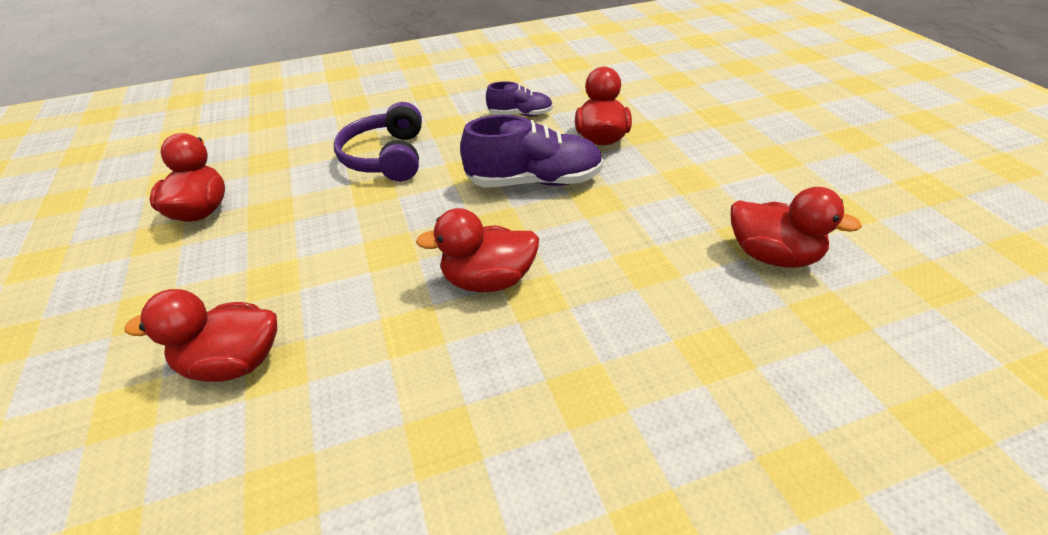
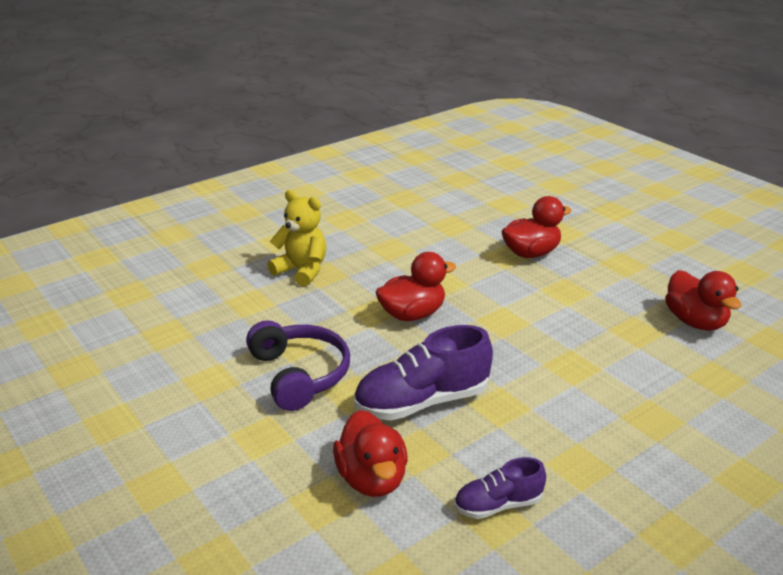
camera: 160 degrees right, 10 degrees down
(386, 157) = (601, 404): purple headphones -> purple headphones (300, 374)
(622, 411) = (302, 271): none -> yellow teddy bear
(773, 256) = (194, 367): red duck -> none

